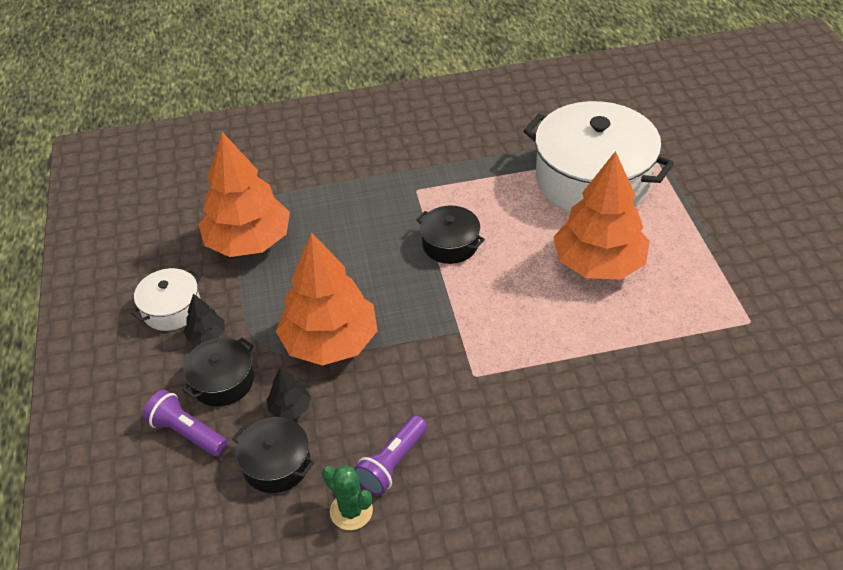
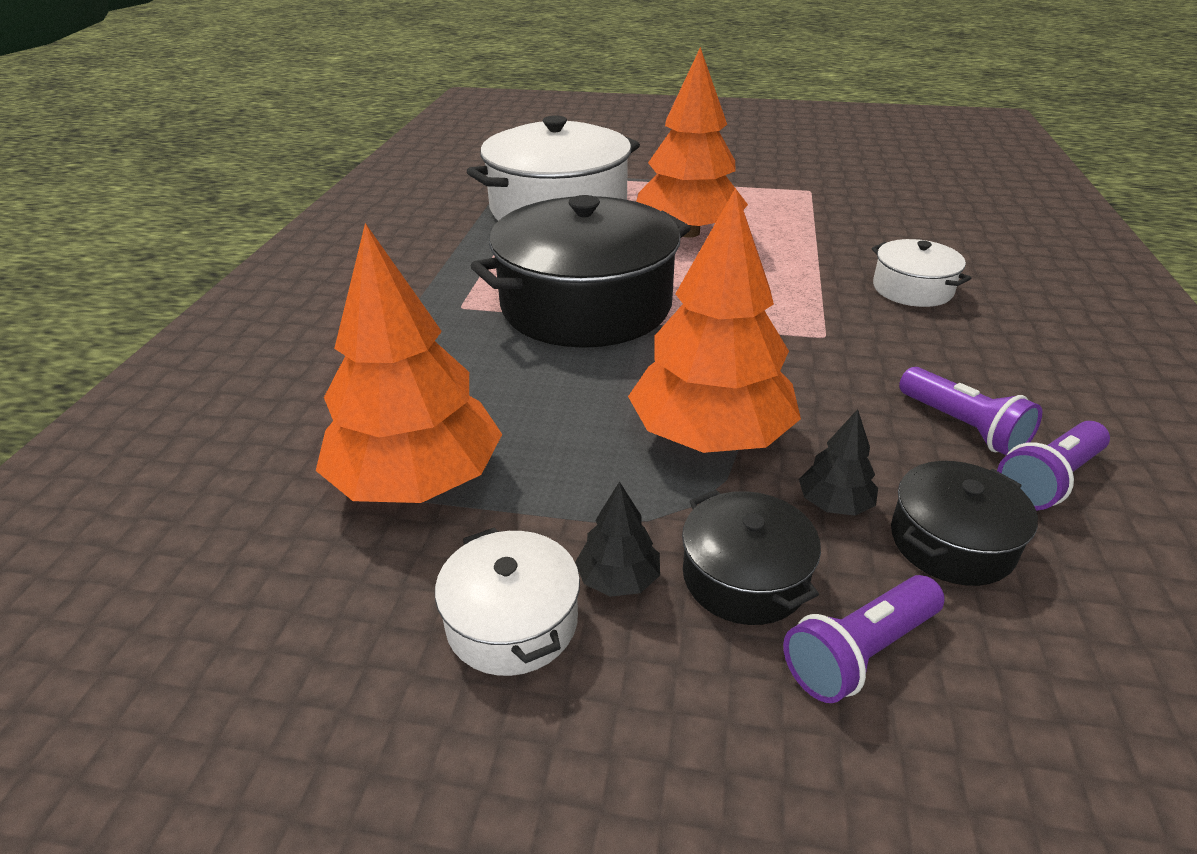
camera: 70 degrees left, 10 degrees down
(351, 511) = (1049, 480): green cactus -> purple flashlight
(450, 244) = (586, 305): black pot -> black pot, size x2.14
(581, 419) = (912, 289): none -> white pot

